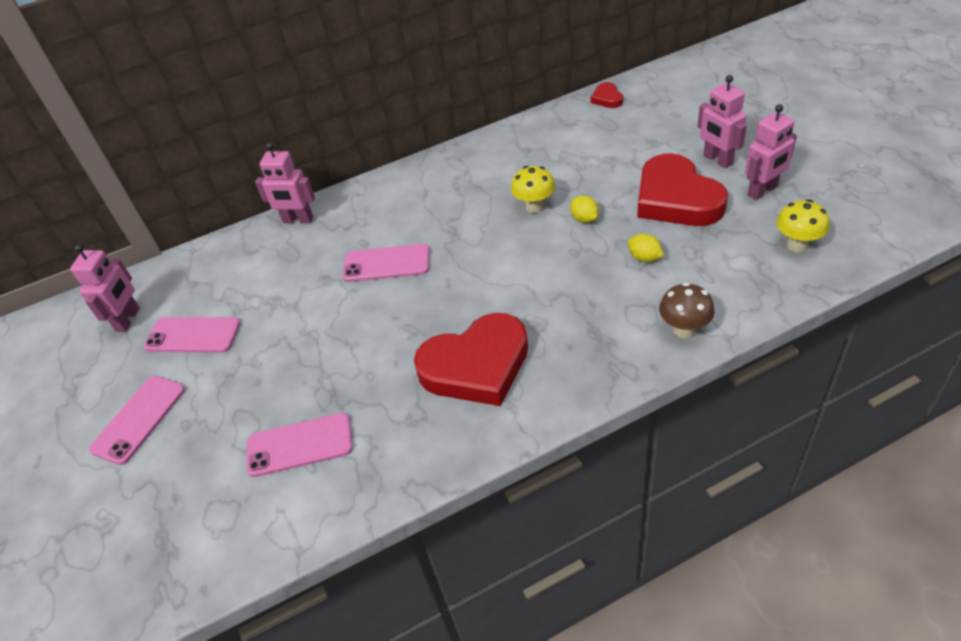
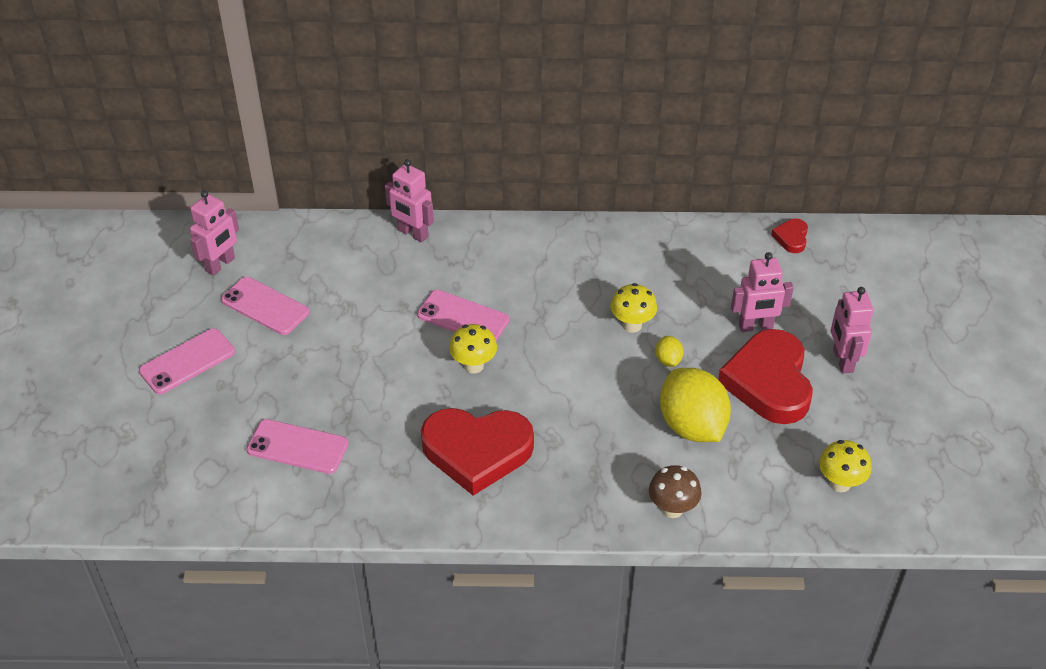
camera: 20 degrees right, 0 degrees up
(422, 297) = (473, 365): none -> yellow mushroom
(644, 258) = (692, 426): yellow lemon -> yellow lemon, size x2.31
(762, 191) = (857, 414): pink robot -> pink robot (755, 326)

